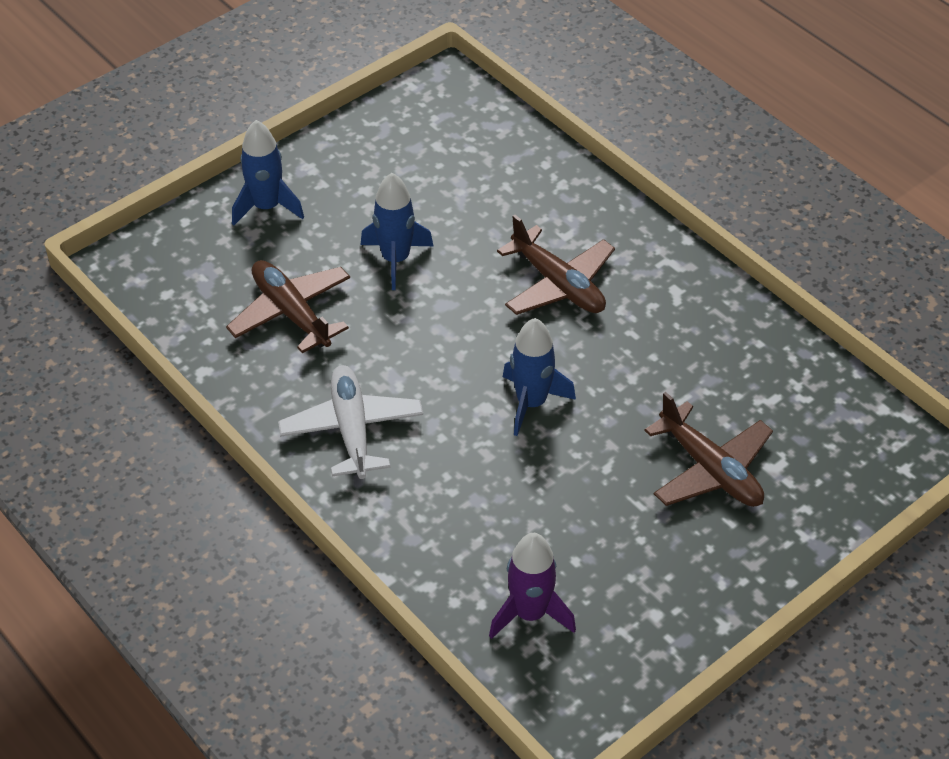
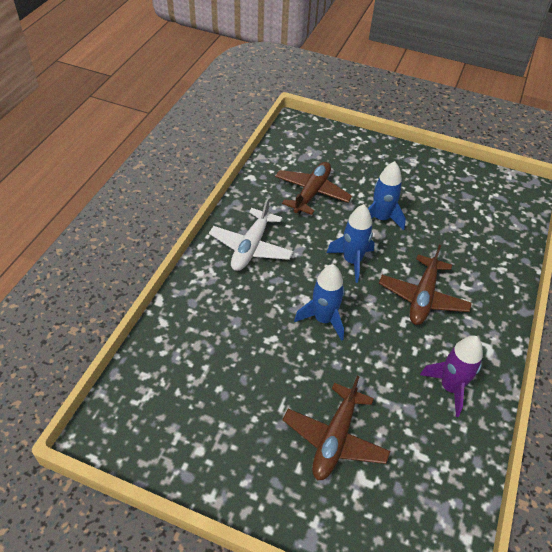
camera: 60 degrees right, 0 degrees up
(266, 207) = (373, 157): blue rocket -> blue rocket (352, 261)
(352, 429) = (251, 247): white plane -> white plane turned 150 degrees clockwise
(530, 613) = (167, 379): purple rocket -> purple rocket (450, 387)

